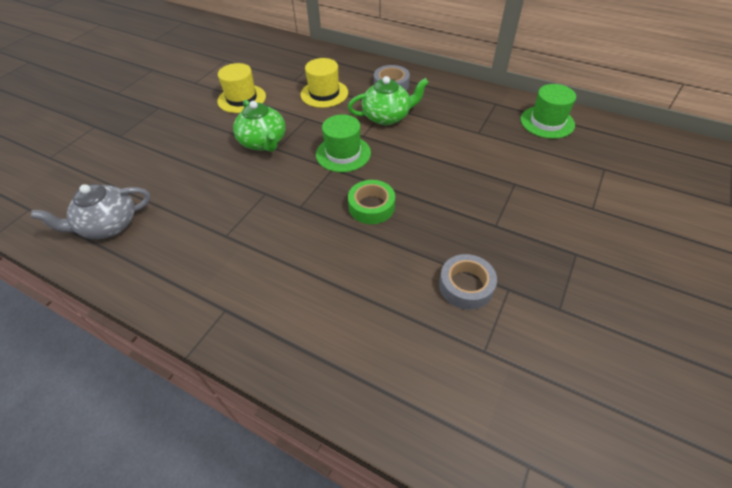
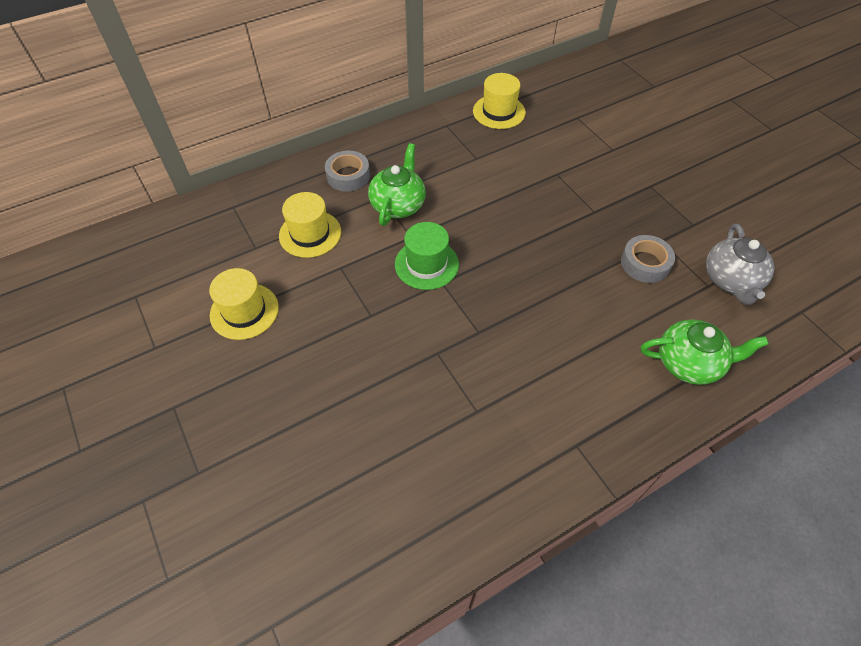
camera: 60 degrees left, 5 degrees up
(109, 225) = (379, 527): grey teapot -> grey teapot (731, 280)
(263, 142) = (350, 322): green teapot -> green teapot (689, 363)
(371, 206) = (517, 278): green tape -> none
(547, 122) = (499, 112): green hat -> yellow hat

